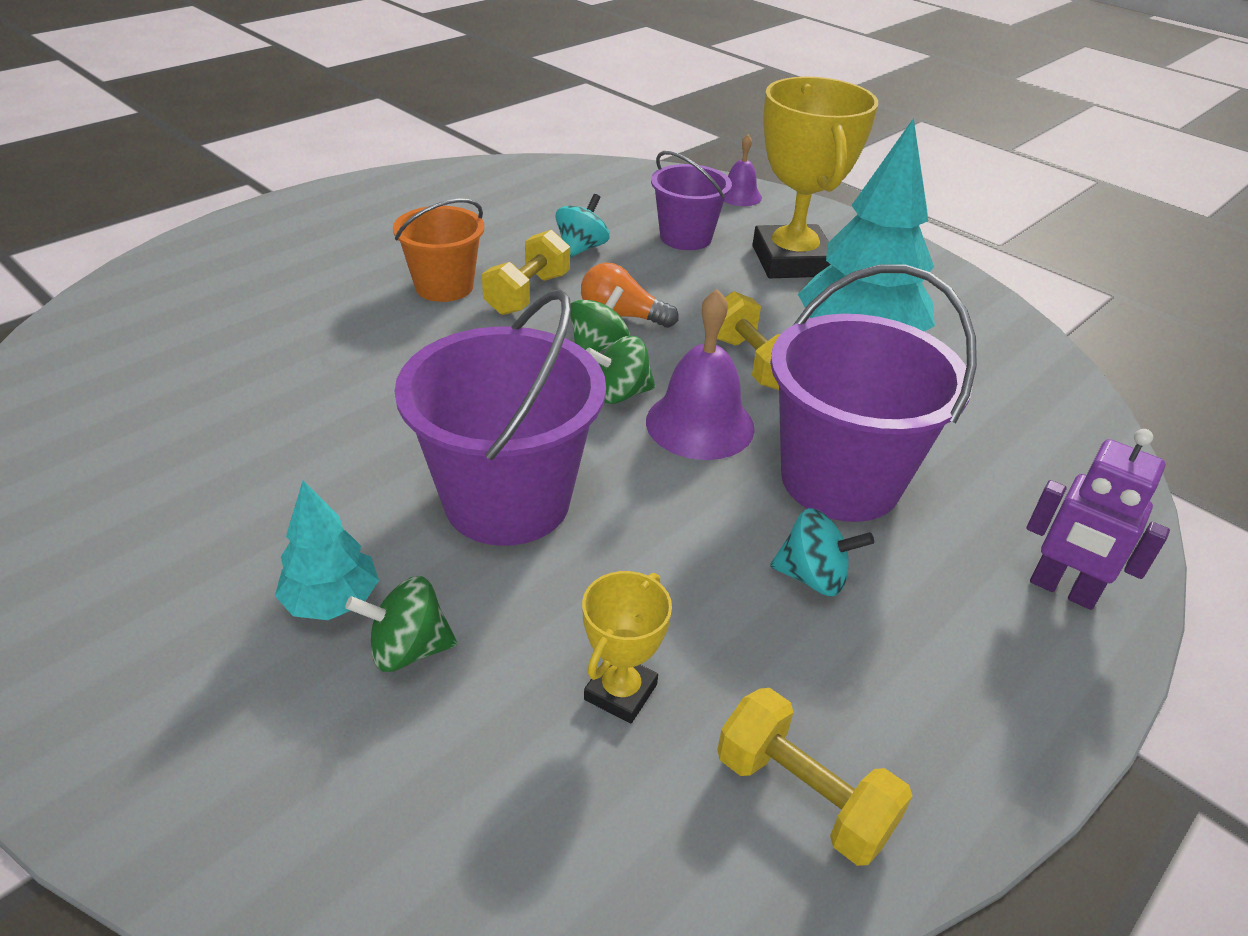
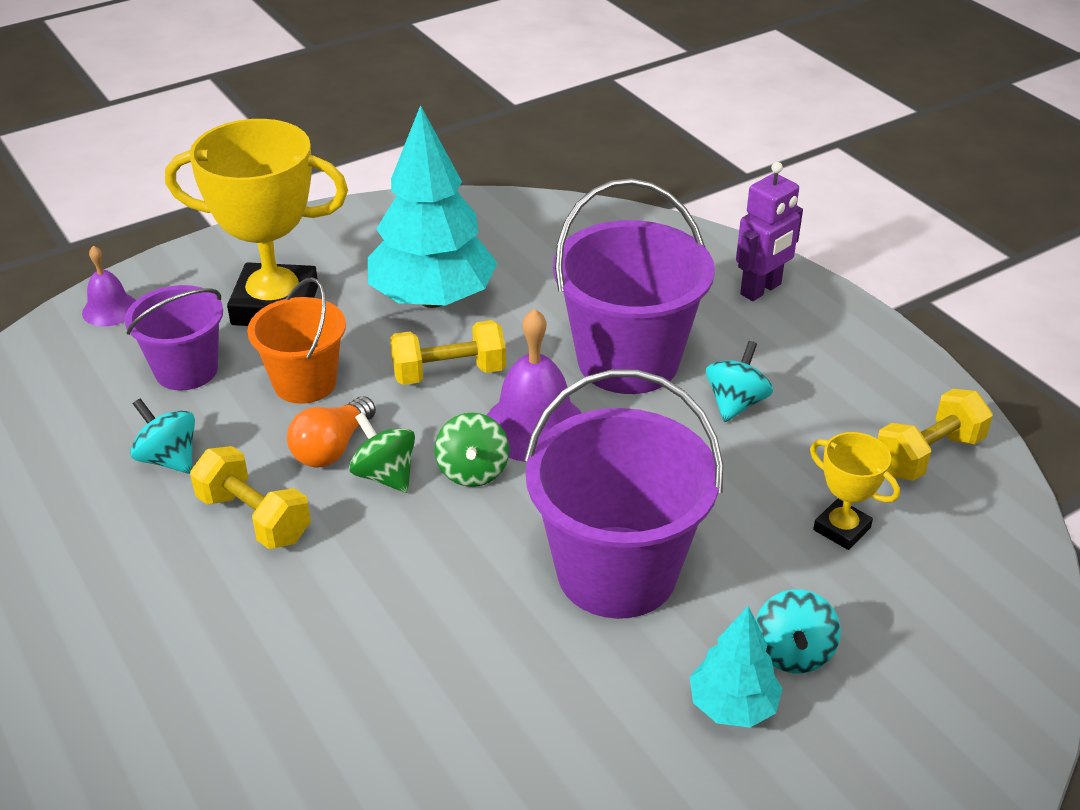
camera: 75 degrees left, 0 degrees up
(408, 649) = (792, 653): green spinning top -> turquoise spinning top
(444, 286) = (204, 592): orange bucket -> orange bucket (305, 383)

